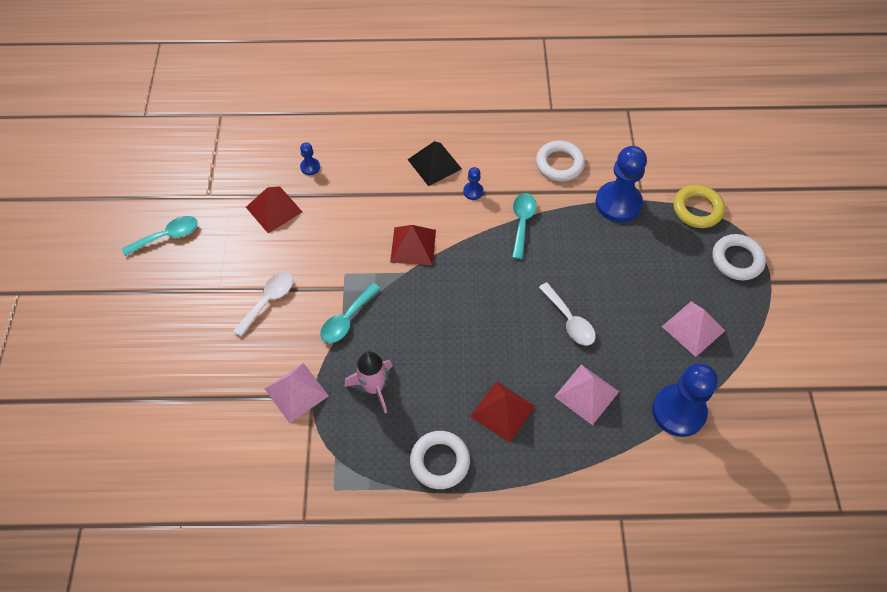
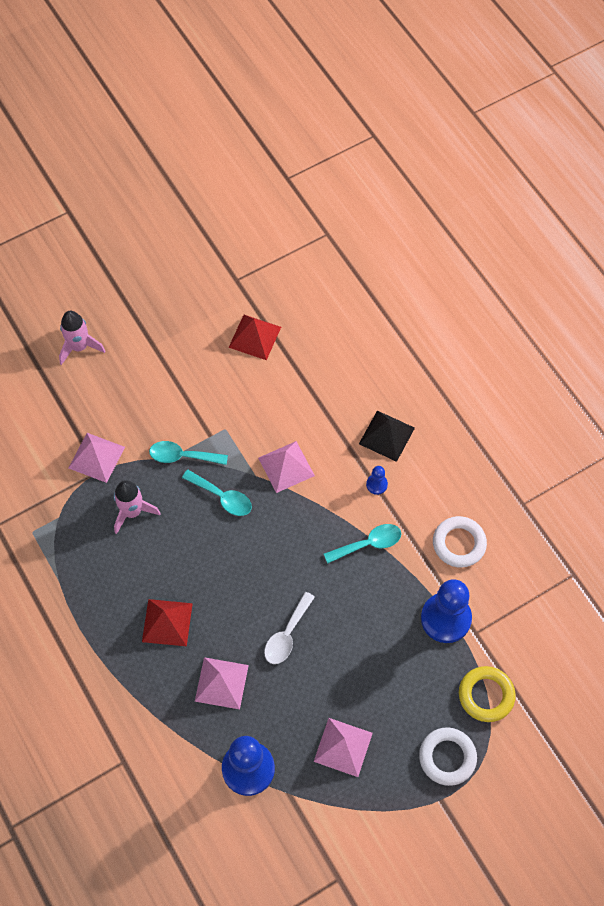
camera: 60 degrees right, 5 degrees up
(167, 236) = (179, 276): turquoise spoon -> turquoise spoon (222, 497)
(170, 352) = (79, 347): none -> pink rocket
(268, 300) = (165, 387): white spoon -> none
(310, 167) = (316, 338): blue pawn -> none
(413, 246) = (286, 466): red pyramid -> pink pyramid
(440, 461) = (96, 597): white ring -> none

